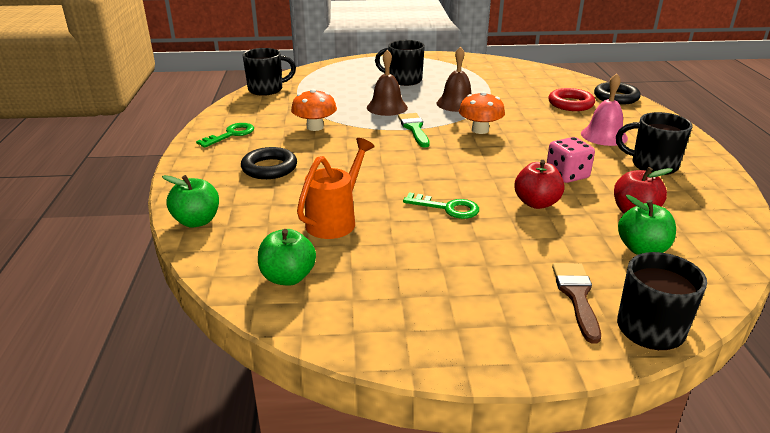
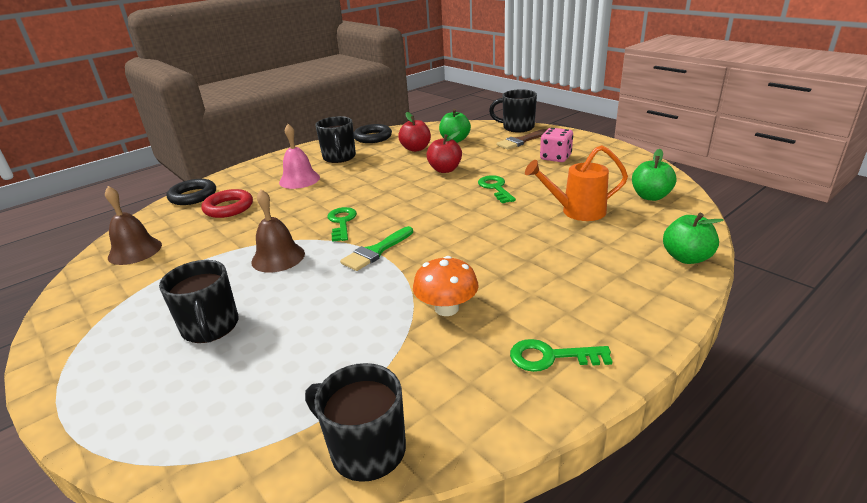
camera: 125 degrees left, 0 degrees up
(269, 168) = (567, 279): black ring -> black ring (373, 137)
(387, 107) = (332, 292): brown bell -> brown bell (135, 251)
(480, 130) = (342, 222): orange mushroom -> green key
(567, 175) = (390, 173): pink dice -> pink dice (555, 157)

